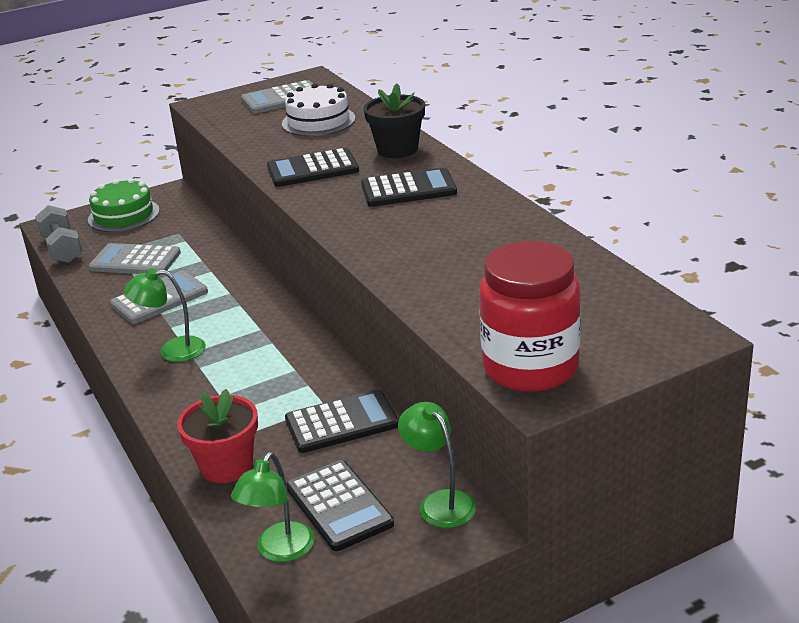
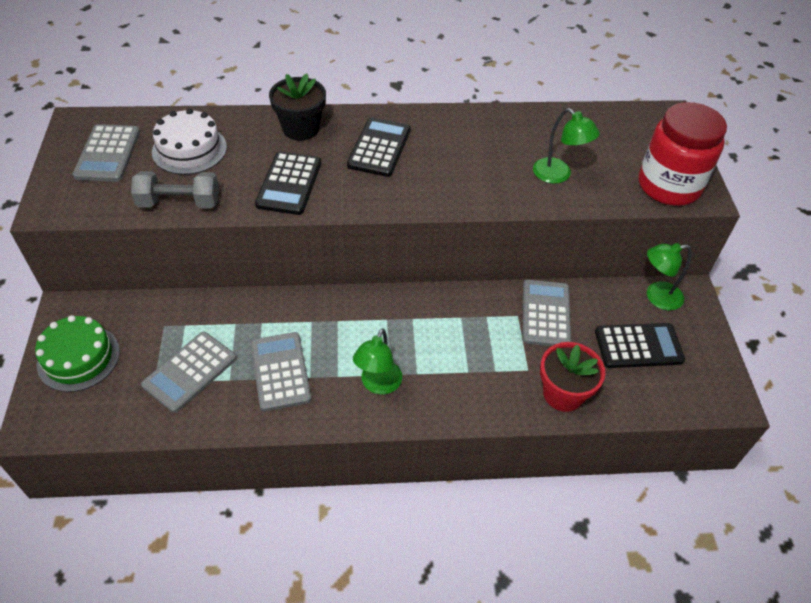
camera: 70 degrees left, 20 degrees up
(62, 249) = (103, 426): grey dumbbell -> grey dumbbell (179, 203)
(280, 551) = (672, 391): green lamp -> green lamp (558, 175)
(341, 423) = (546, 314): black calculator -> grey calculator

